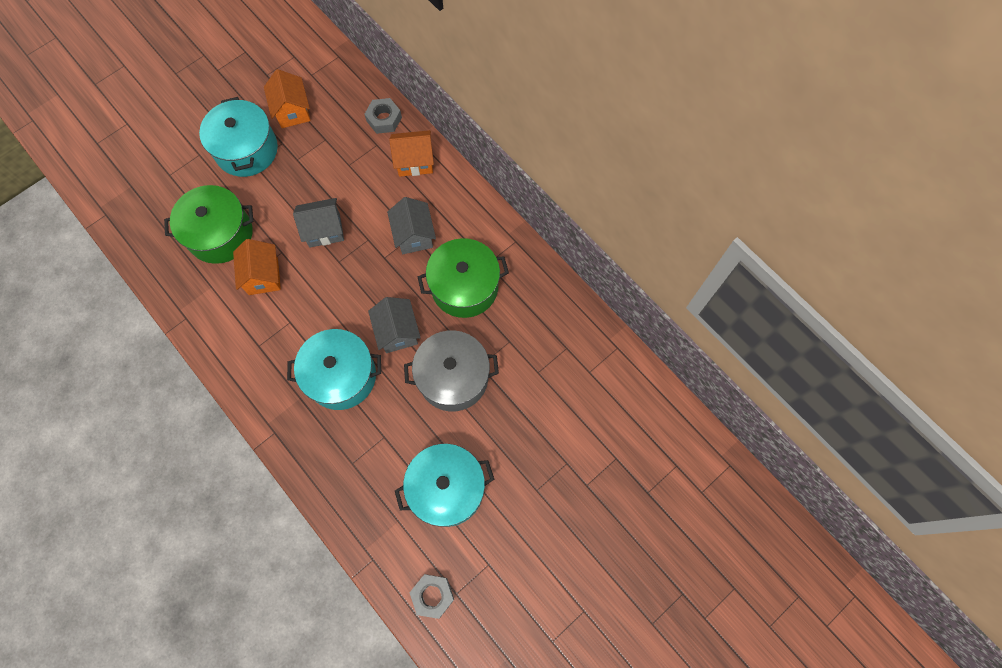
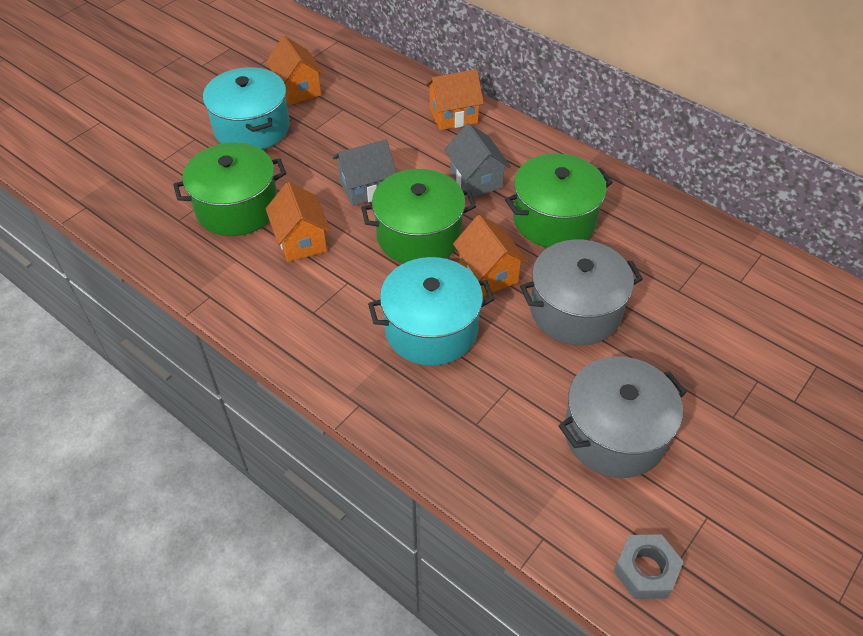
camera: 10 degrees left, 20 degrees down
(354, 285) = (419, 235): none -> green pot
(384, 119) = (406, 85): grey nut -> none
(397, 332) = (488, 274): grey house -> orange house
(447, 488) = (614, 433): turquoise pot -> grey pot

